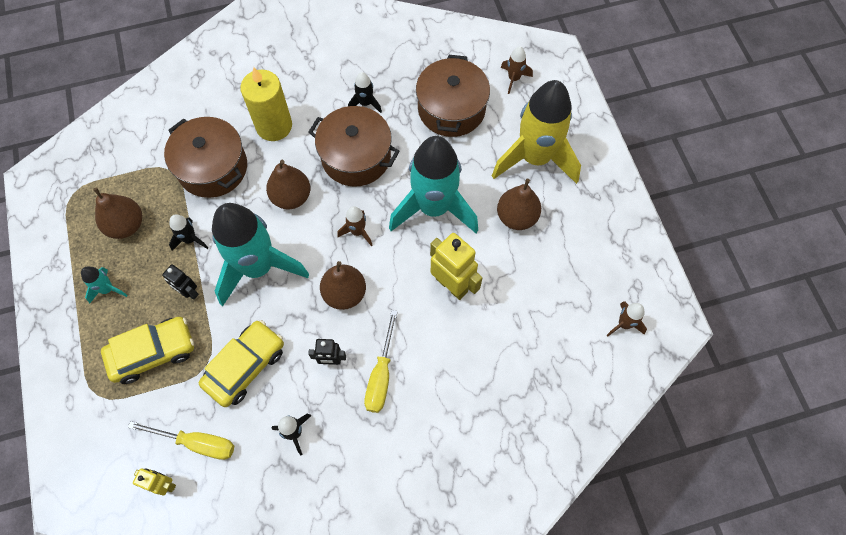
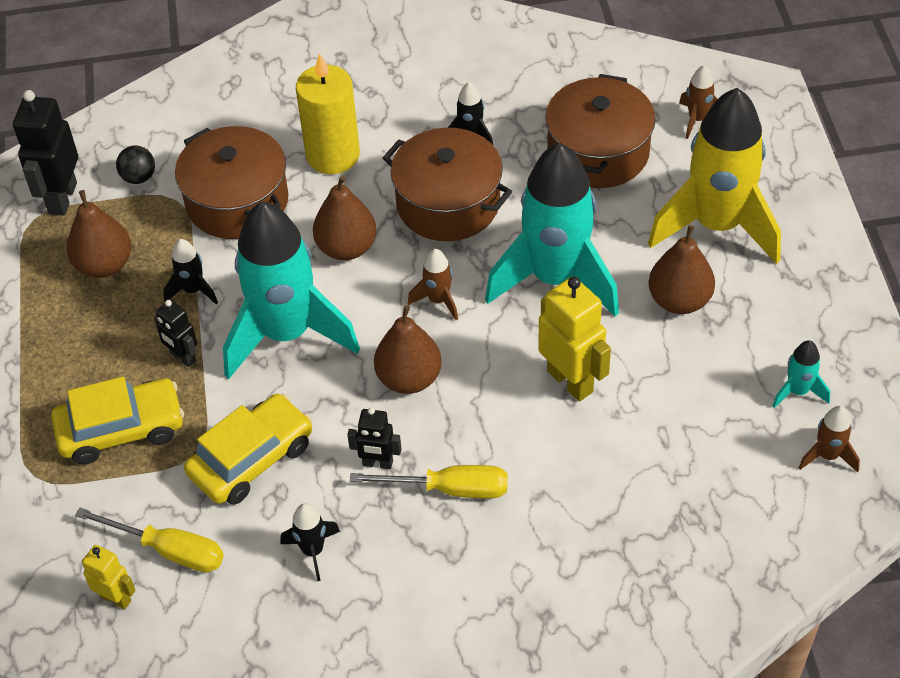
camera: 10 degrees right, 15 degrees down
(90, 175) = (62, 198): none -> black robot
(107, 289) = (67, 343): turquoise rocket -> turquoise rocket (798, 391)
(142, 154) = (139, 177): none -> black ball
(381, 375) = (449, 489): yellow screwdriver -> yellow screwdriver turned 105 degrees counterclockwise

